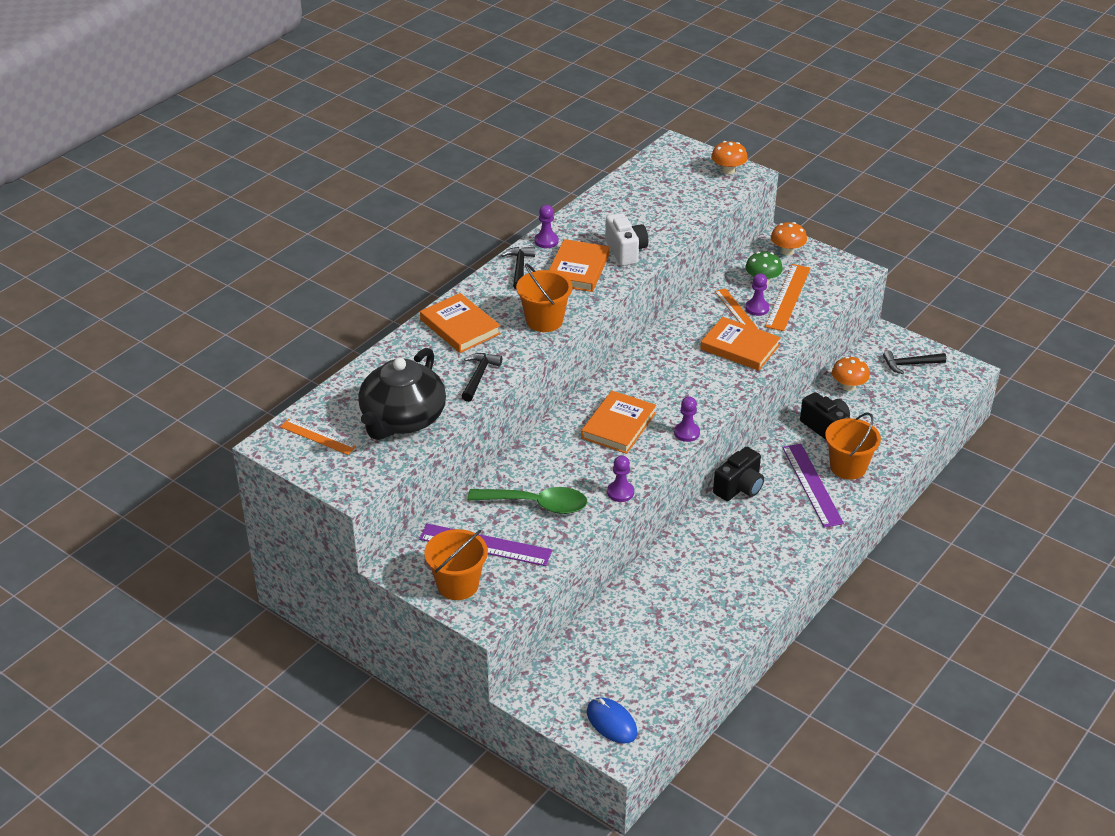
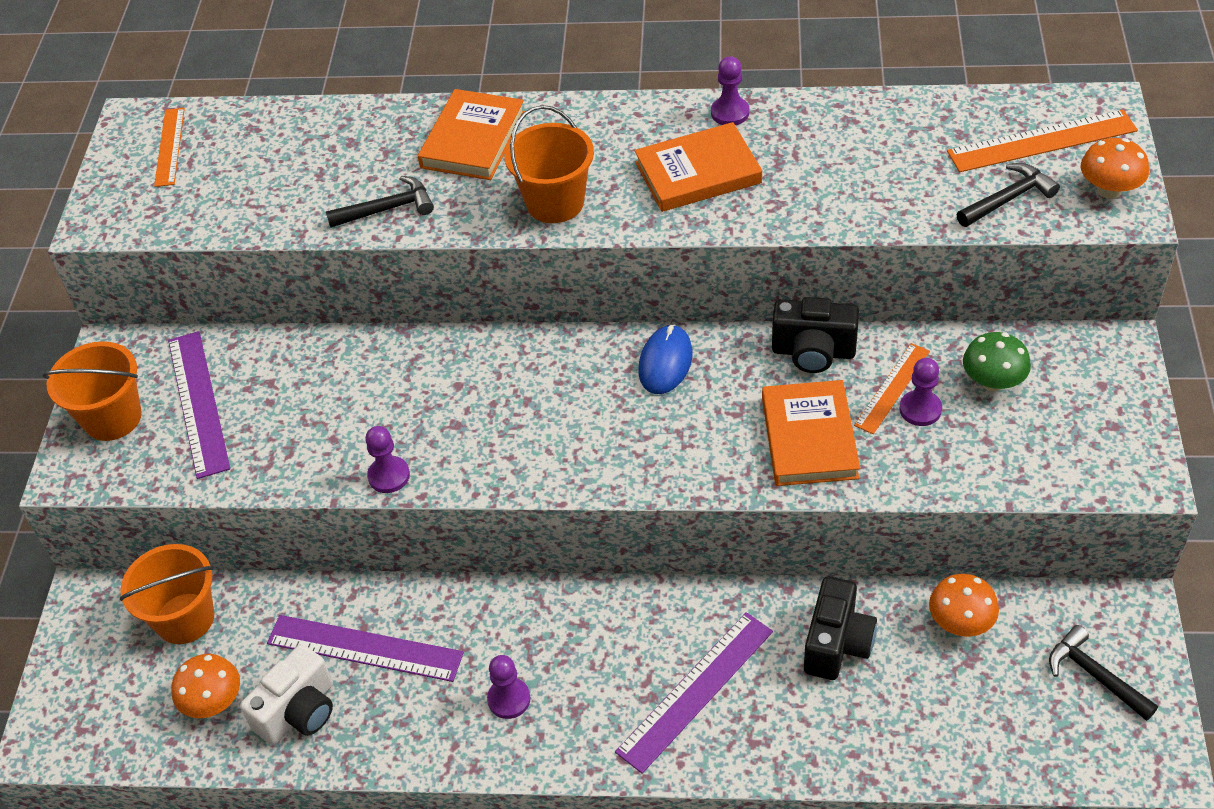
camera: 60 degrees right, 10 degrees up
(402, 419) = (252, 192): black teapot -> none
(519, 268) = (646, 122): black hammer -> black hammer (1008, 199)
(536, 504) = (305, 408): green spoon -> none
(611, 722) = (85, 707): blue mouse -> blue mouse (665, 362)
(618, 425) = (522, 402): orange book -> none
(625, 251) = (787, 194): white camera -> white camera (299, 711)
(677, 590) = (365, 648): none -> purple ruler
(686, 433) = (566, 479): purple pawn -> purple pawn (509, 699)
(739, 488) = (618, 608): black camera -> black camera (813, 352)
(787, 251) = (1099, 371): orange mushroom -> orange mushroom (213, 702)
(788, 297) = (985, 430): orange ruler -> orange ruler (1042, 141)
(848, 467) = (773, 716): orange bucket -> orange bucket (185, 618)

